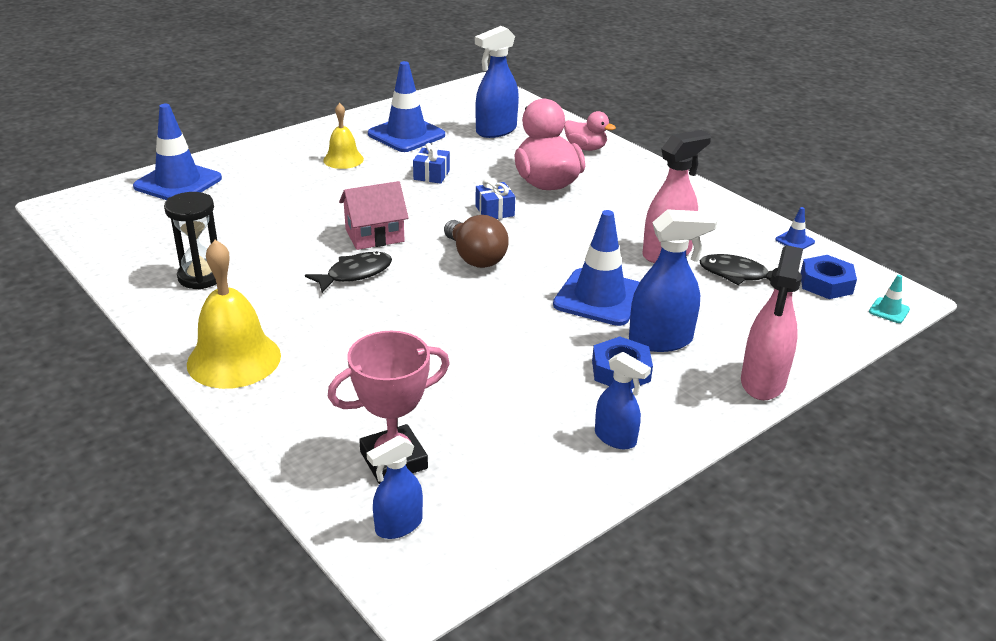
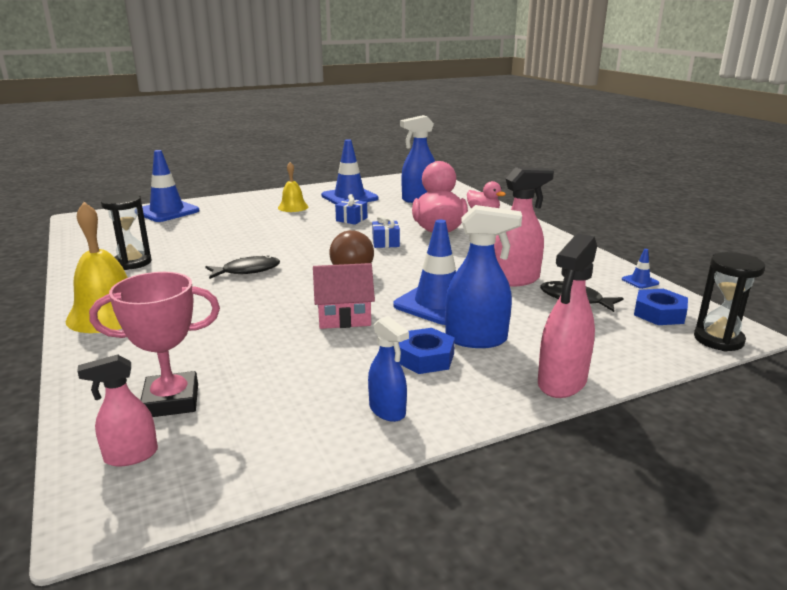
camera: 15 degrees right, 10 degrees down
(374, 235) = (281, 249): pink house -> pink house (344, 317)
(398, 526) = (130, 456): blue spray bottle -> pink spray bottle
(889, 310) = (718, 340): turquoise traffic cone -> black hourglass

